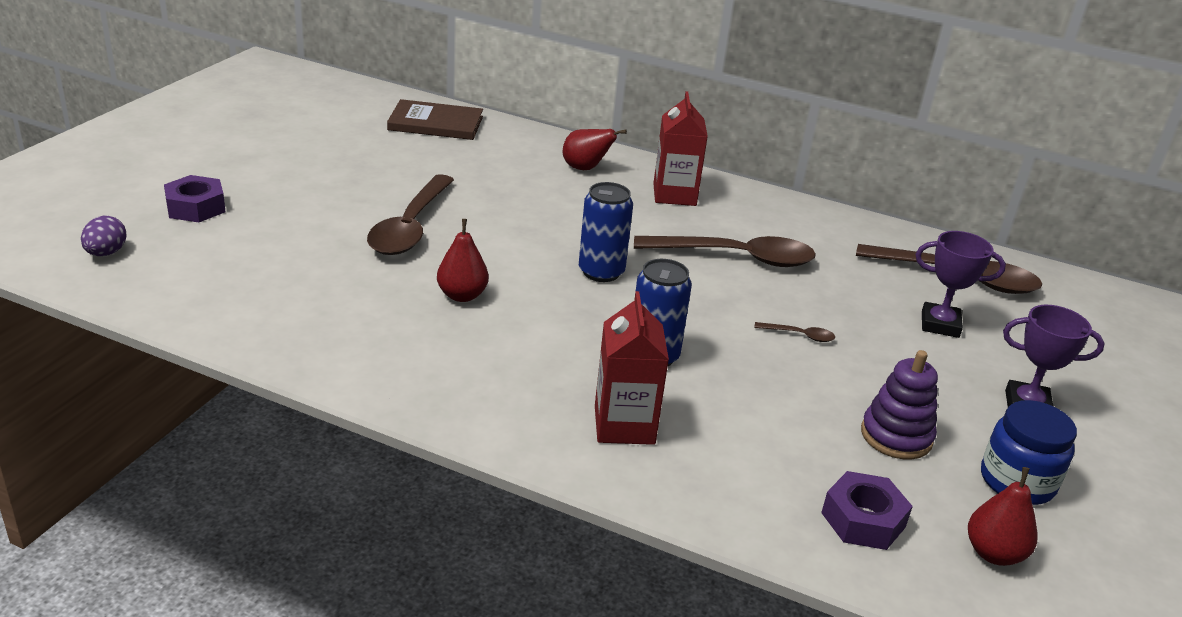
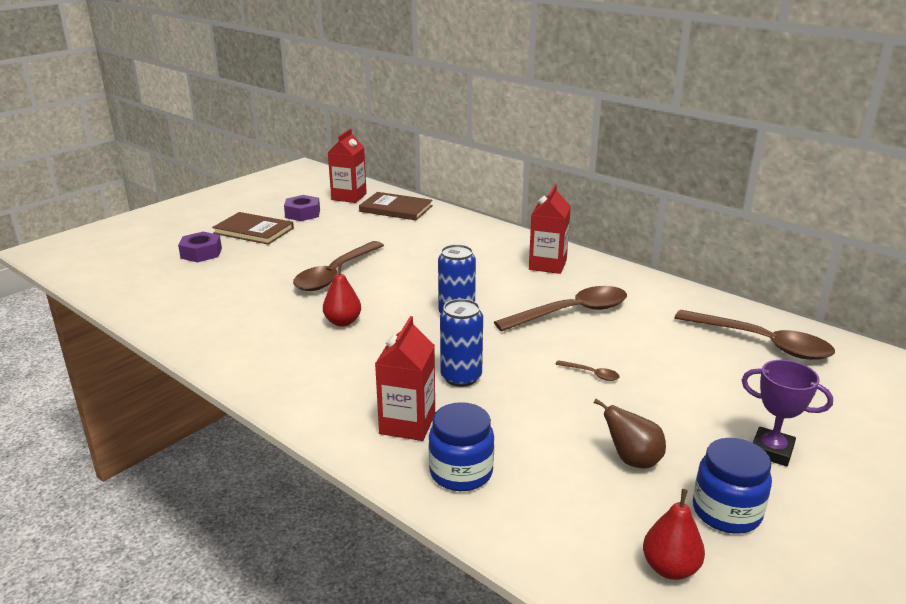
camera: 20 degrees right, 5 degrees down
(106, 253) = (128, 277): purple egg -> none
(253, 167) = (254, 231): none -> brown book
(359, 108) = (349, 197): none -> red carton
(585, 168) = (488, 243): red pear -> none
(720, 478) = (461, 472): none -> blue jar
(736, 257) = (571, 312): brown spoon -> brown spoon turned 45 degrees counterclockwise
(863, 520) = (564, 522): purple nut -> purple nut (302, 213)
(896, 436) = (632, 460): purple stacking toy -> brown pear
(940, 324) = (723, 377): purple trophy -> none

